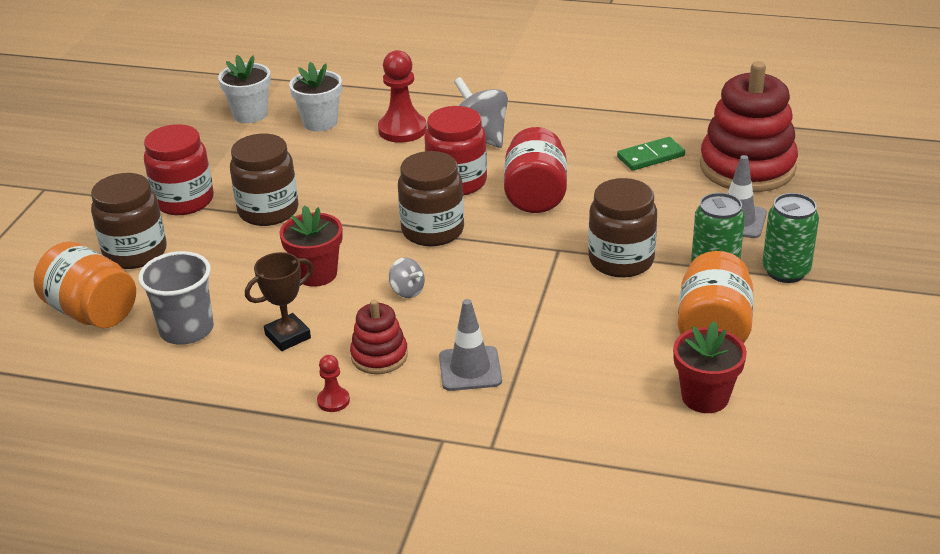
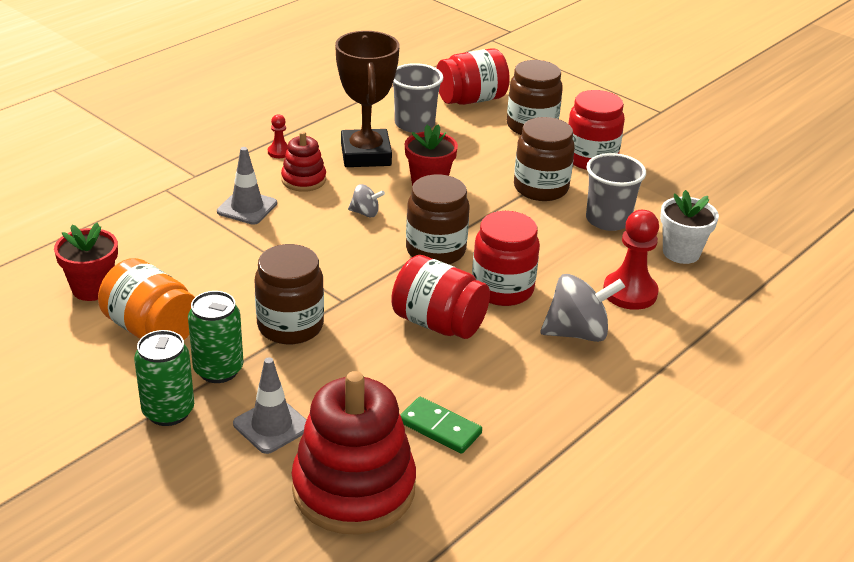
camera: 115 degrees right, 0 degrees up
(92, 312) = (471, 99): orange jar -> red jar
(250, 114) = (726, 222): white flower pot -> none
(288, 336) = (366, 155): brown trophy -> brown trophy, size x1.77
(297, 164) = (608, 220): none -> grey cup
(407, 291) = (365, 213): grey spinning top -> grey spinning top turned 150 degrees counterclockwise
(650, 156) = (440, 428): green domino -> green domino turned 60 degrees counterclockwise

